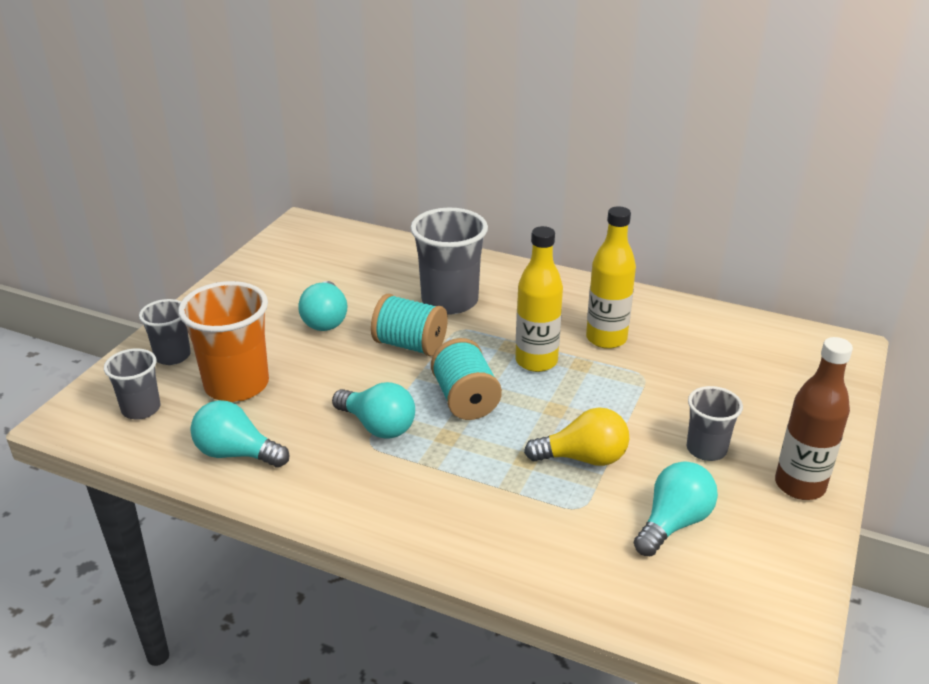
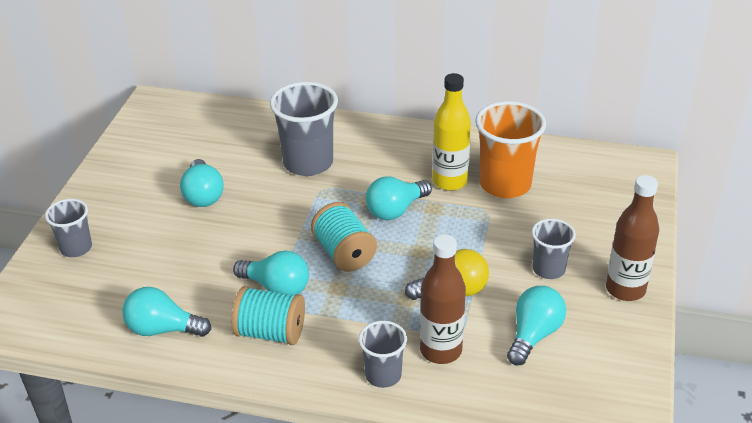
camera: 10 degrees left, 5 degrees up
(141, 409) = (65, 301): grey cup -> grey cup (383, 375)
(237, 385) = (143, 267): orange cup -> orange cup (505, 184)
(410, 345) = (284, 209): turquoise spool -> turquoise spool (270, 332)
(536, 361) = (395, 210): yellow bottle -> turquoise light bulb
(553, 524) = (440, 350): none -> brown bottle

